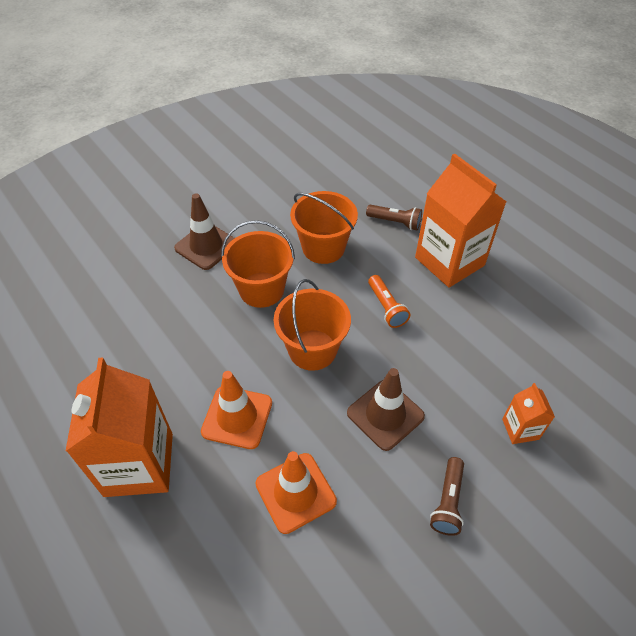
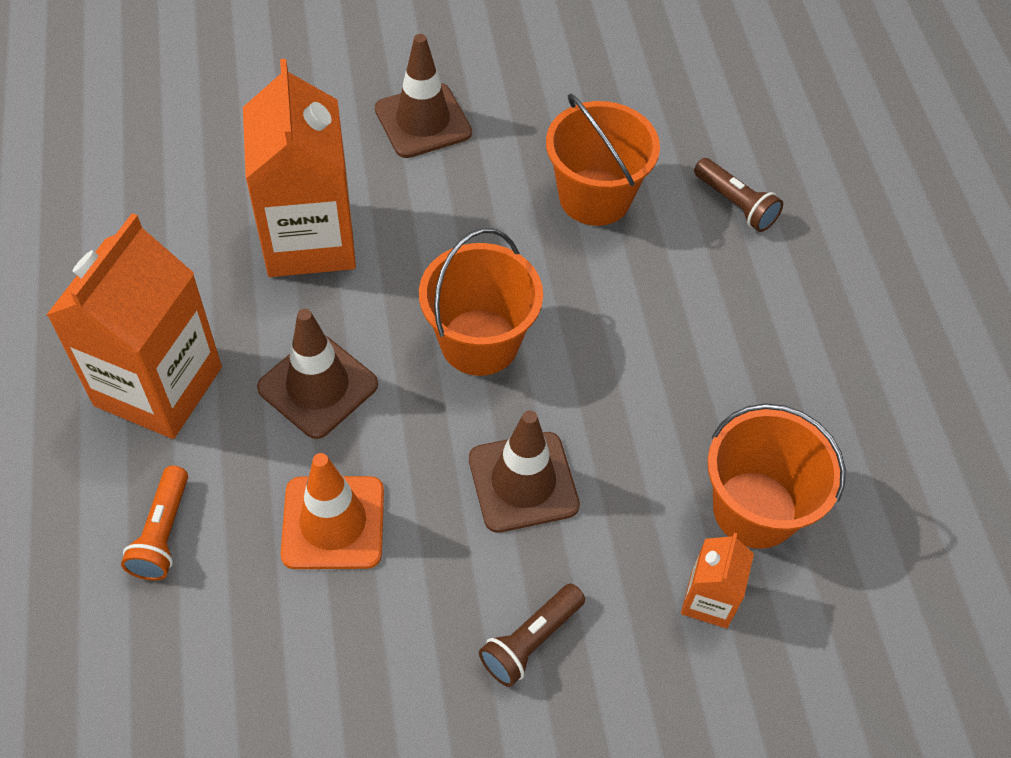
camera: 25 degrees right, 5 degrees up
(237, 417) = (318, 386): orange traffic cone -> brown traffic cone
(261, 290) = (462, 221): orange bucket -> orange bucket (754, 509)
(386, 307) = (630, 330): orange flashlight -> orange flashlight (162, 533)
(449, 261) = (780, 304): orange carton -> orange carton (309, 239)

